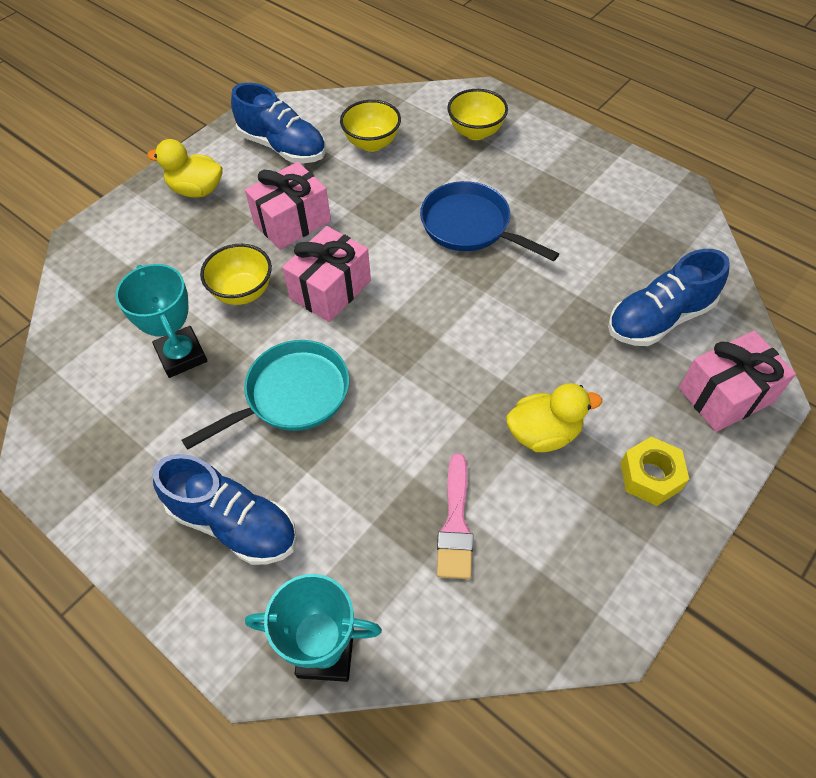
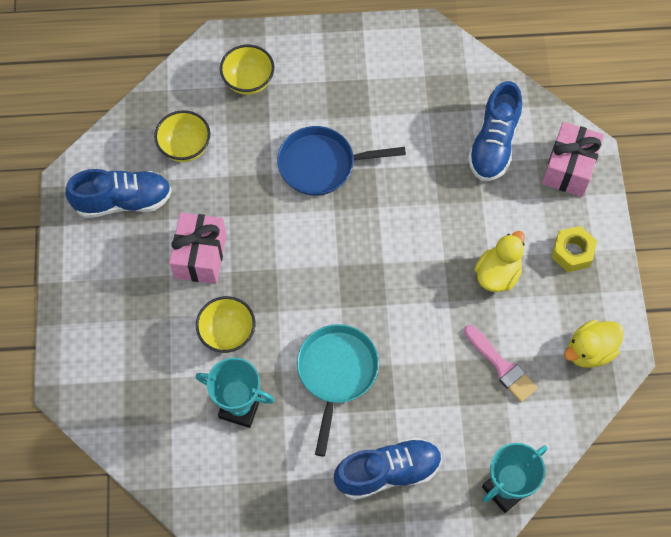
camera: 45 degrees left, 10 degrees up
(196, 190) = (101, 286): yellow duck -> yellow duck (590, 351)
(330, 289) = (282, 284): pink gift -> none

